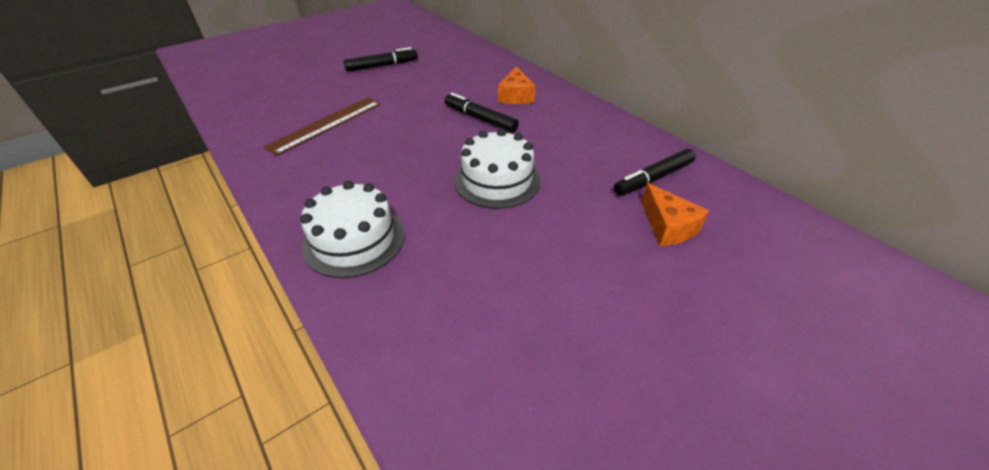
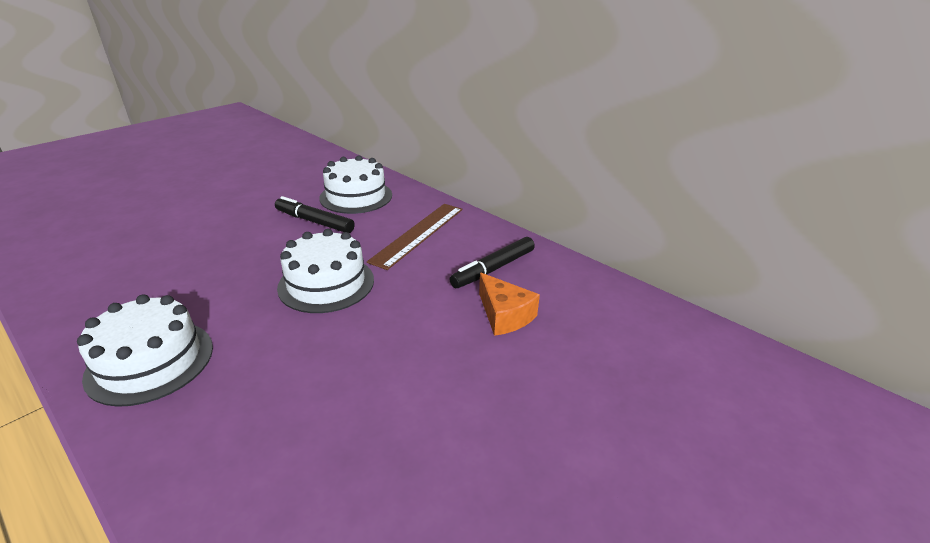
camera: 10 degrees left, 10 degrees down
(326, 124) = (133, 238): brown ruler -> brown ruler (419, 234)
(382, 66) = (209, 173): black marker -> none
(515, 96) = (356, 196): orange cheese -> white cake

